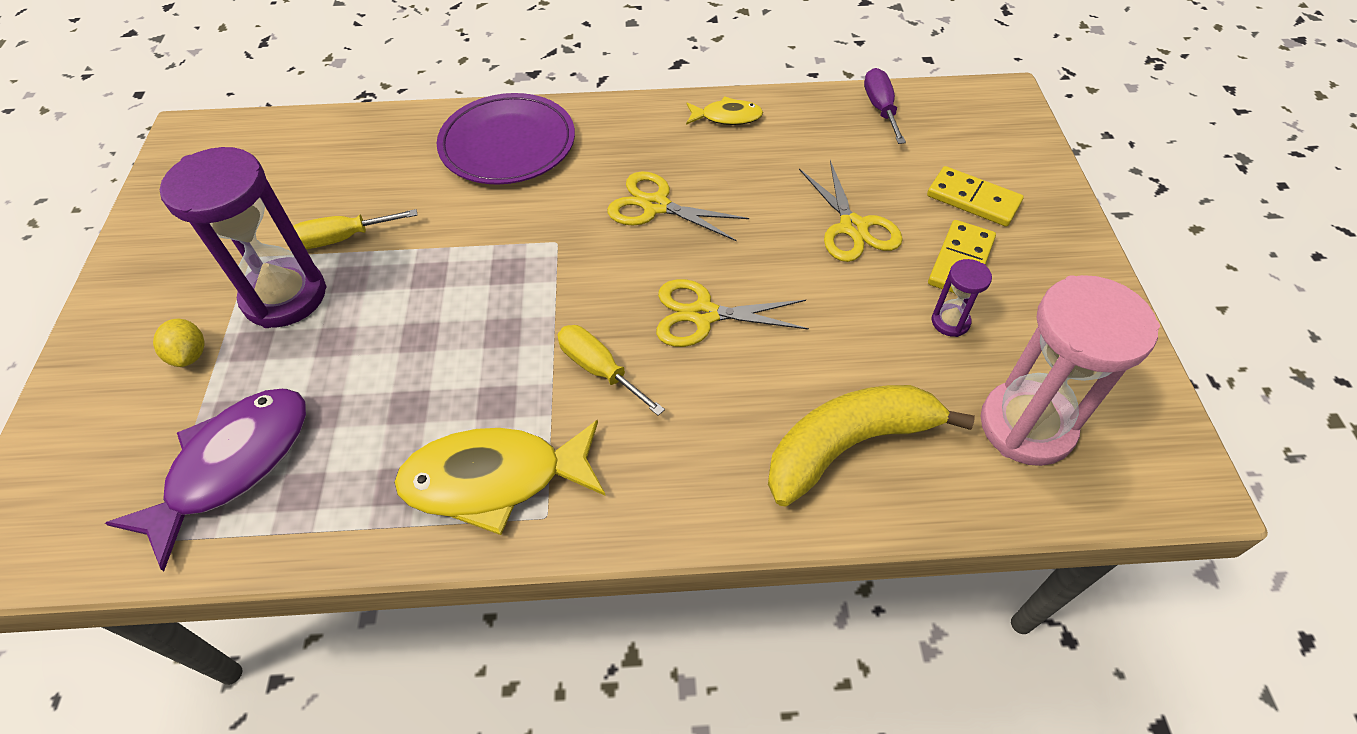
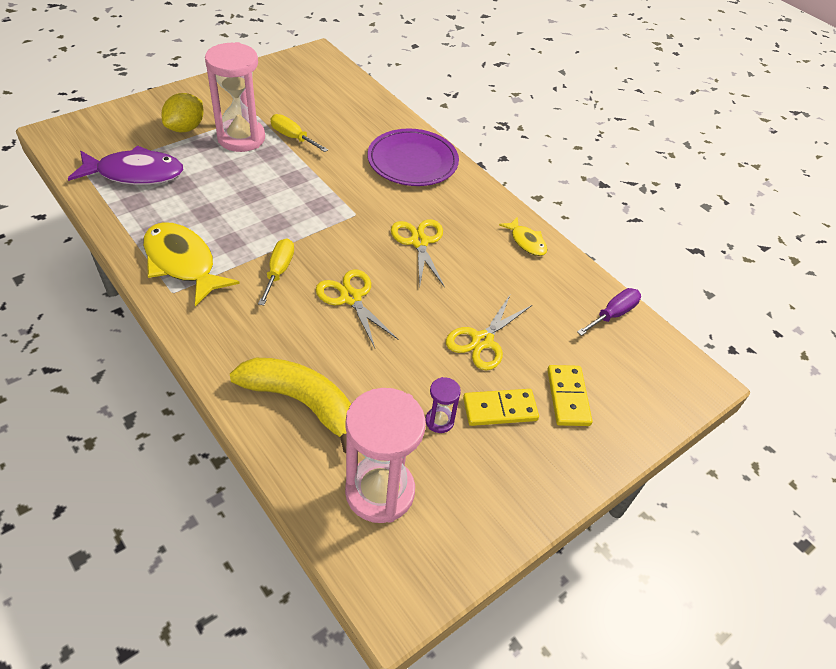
camera: 50 degrees right, 5 degrees down
(190, 355) = (185, 128): yellow lemon -> yellow lemon, size x1.55
(285, 296) = (241, 138): purple hourglass -> pink hourglass

